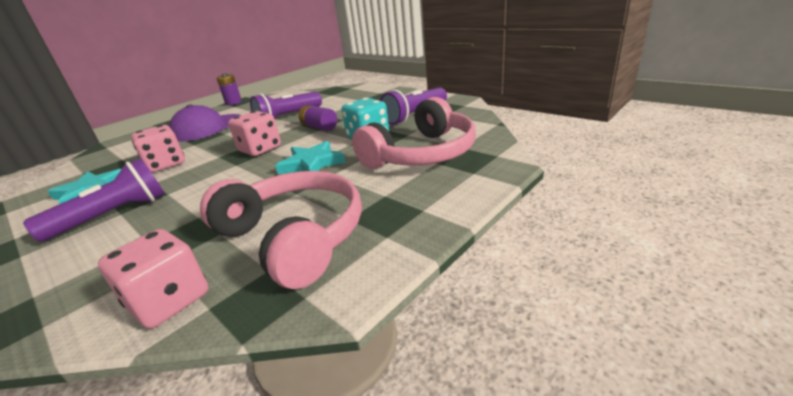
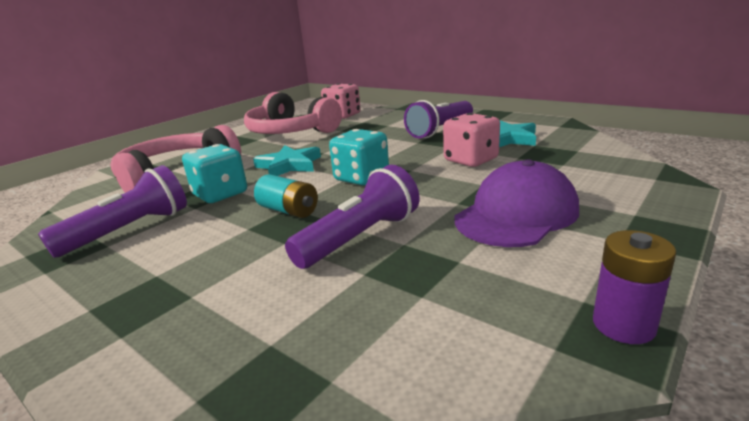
camera: 175 degrees right, 5 degrees down
(260, 149) = (361, 178): pink dice -> turquoise dice
(319, 127) = (288, 210): purple battery -> turquoise battery

